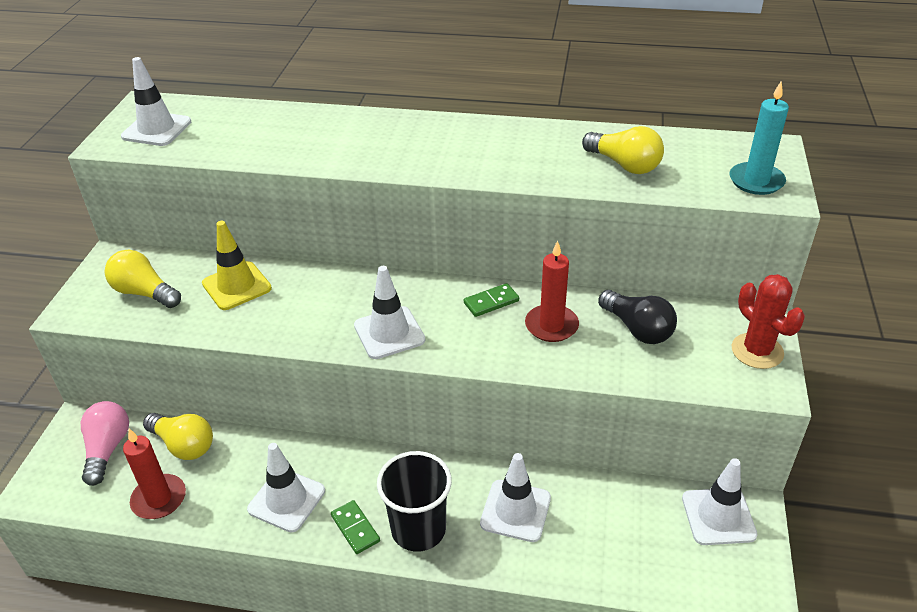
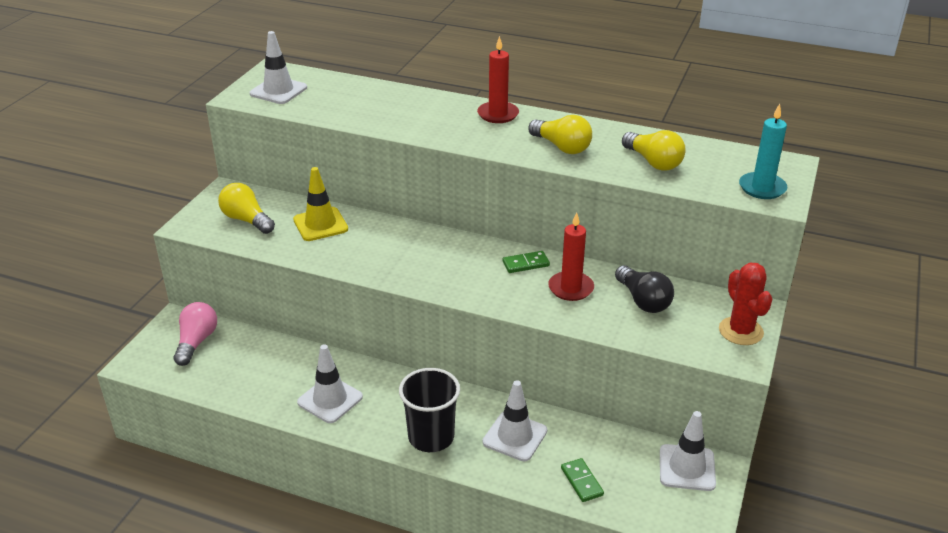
camera: 10 degrees right, 5 degrees down
(159, 499) = (230, 383): red candle -> red candle (498, 114)
(184, 445) = (257, 348): yellow light bulb -> yellow light bulb (562, 147)
(355, 528) = (380, 428): green domino -> green domino (581, 481)
(389, 333) = (435, 275): white traffic cone -> none

